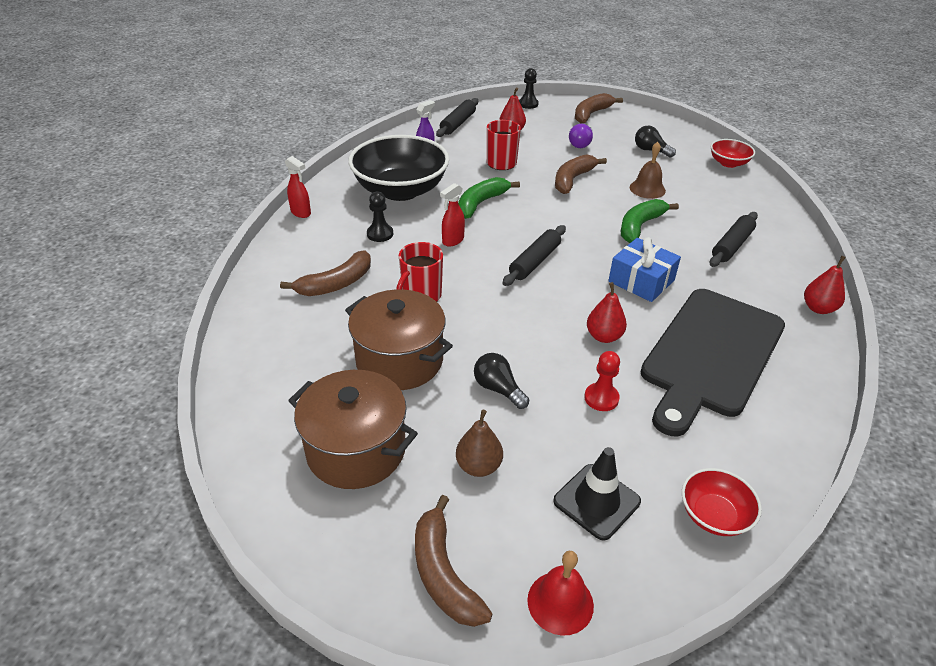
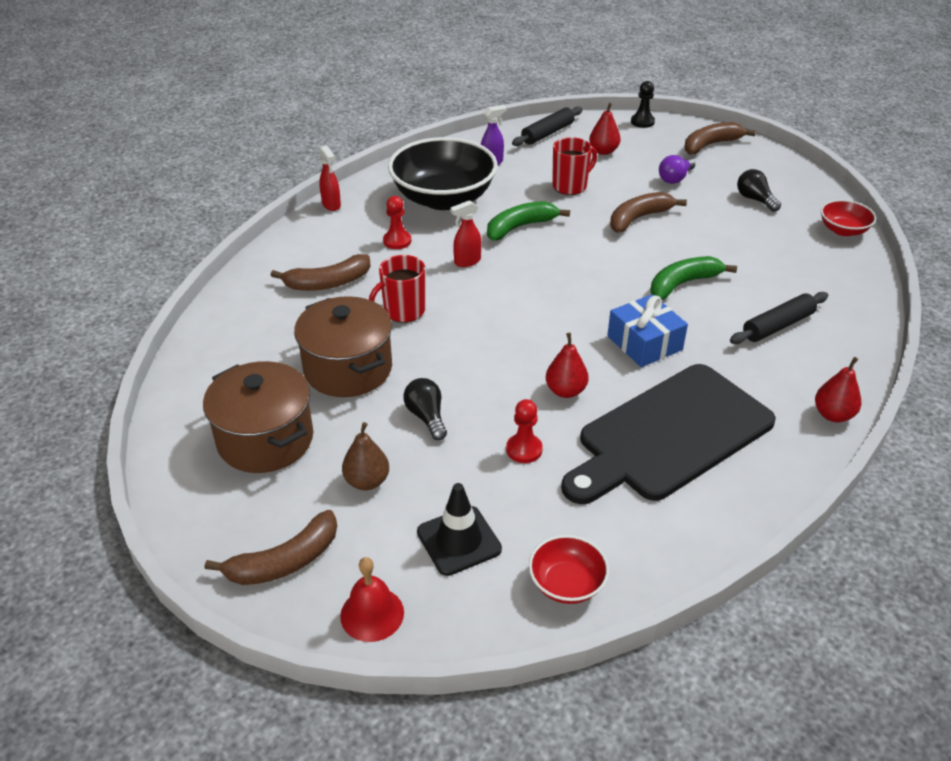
camera: 20 degrees right, 0 degrees up
(380, 234) = (397, 241): black pawn -> red pawn
(444, 573) = (284, 561): brown banana -> brown banana turned 120 degrees counterclockwise
(534, 262) = (540, 300): black rolling pin -> none
(647, 189) = (720, 243): brown bell -> none

